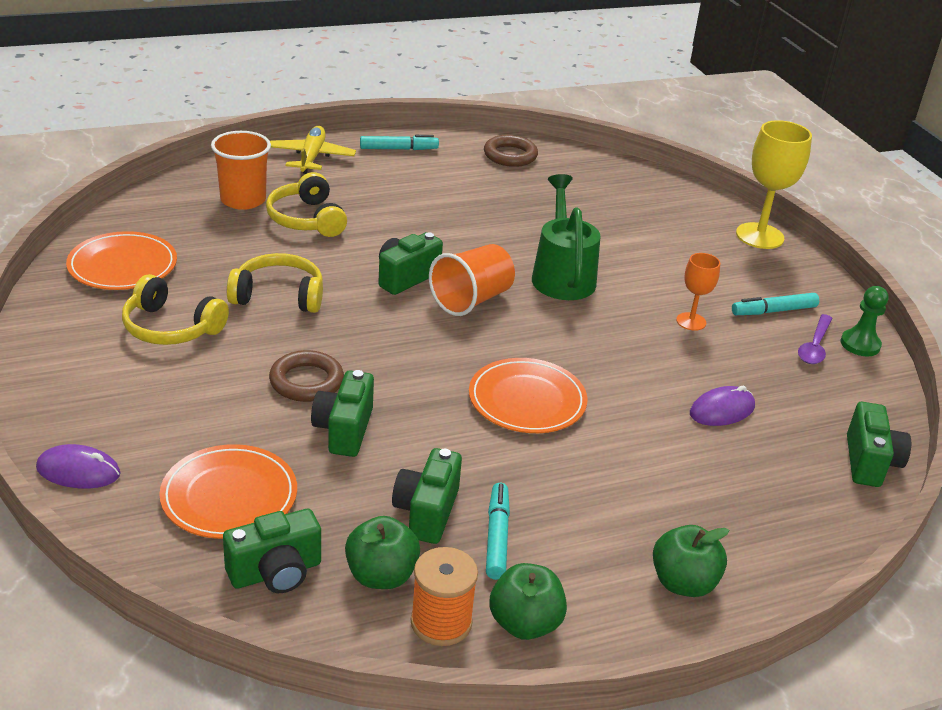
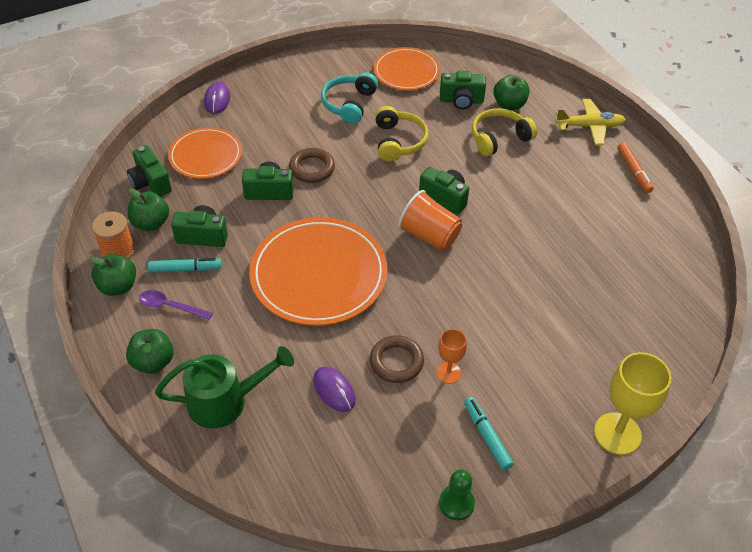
camera: 85 degrees right, 15 degrees up
(171, 328) = (349, 104): yellow headphones -> turquoise headphones
(243, 200) = (509, 104): orange cup -> green apple
(399, 149) = (633, 171): turquoise marker -> orange marker
(510, 155) = (666, 241): brown ring -> brown ring (396, 362)
(527, 400) = (319, 275): orange plate -> orange plate, size x1.69
(562, 275) = (484, 286): green watering can -> green watering can (226, 401)
(814, 346) = (441, 464): purple spoon -> purple spoon (170, 306)
(869, 462) = (290, 489): green camera -> green camera (461, 101)

